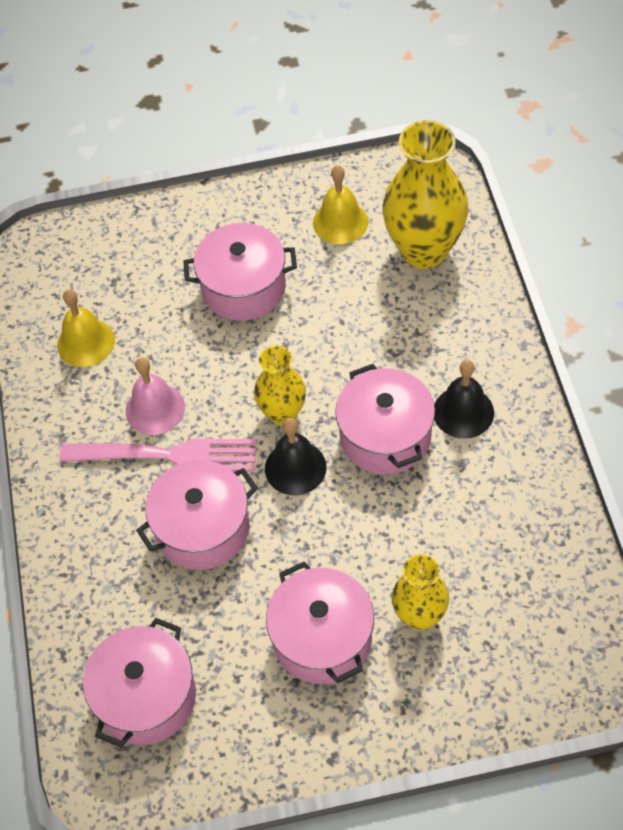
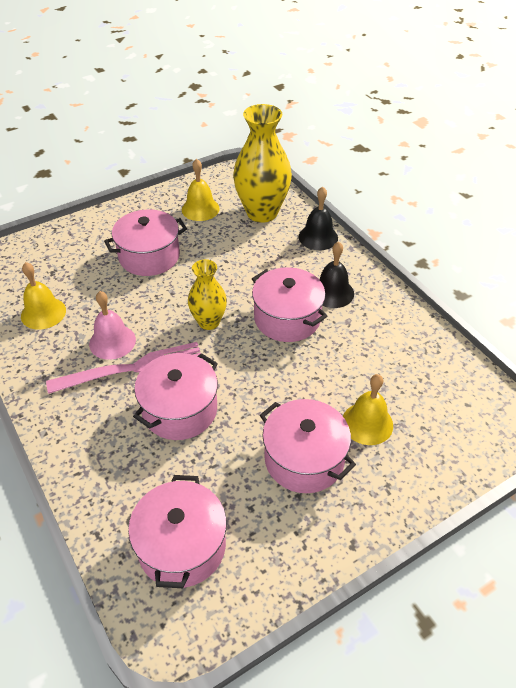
camera: 25 degrees left, 10 degrees down
(295, 467) = (233, 353): black bell -> black bell (318, 237)
(419, 616) = (367, 423): yellow vase -> yellow bell

